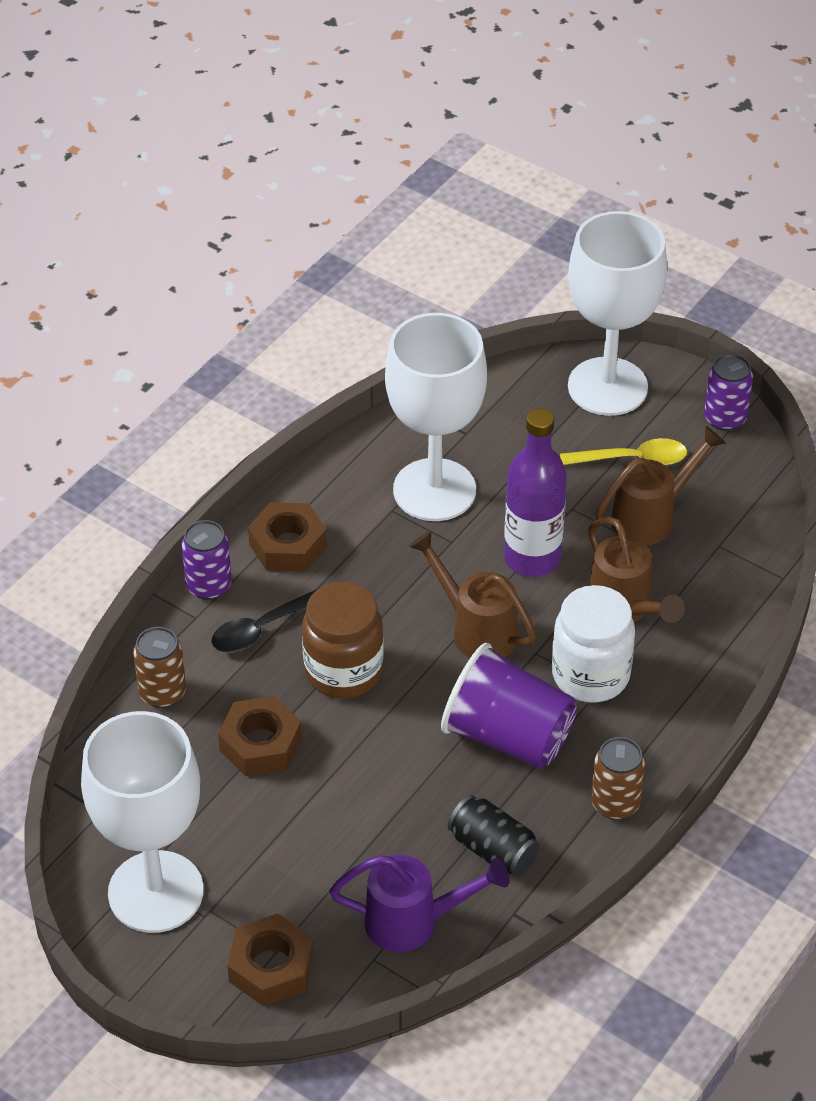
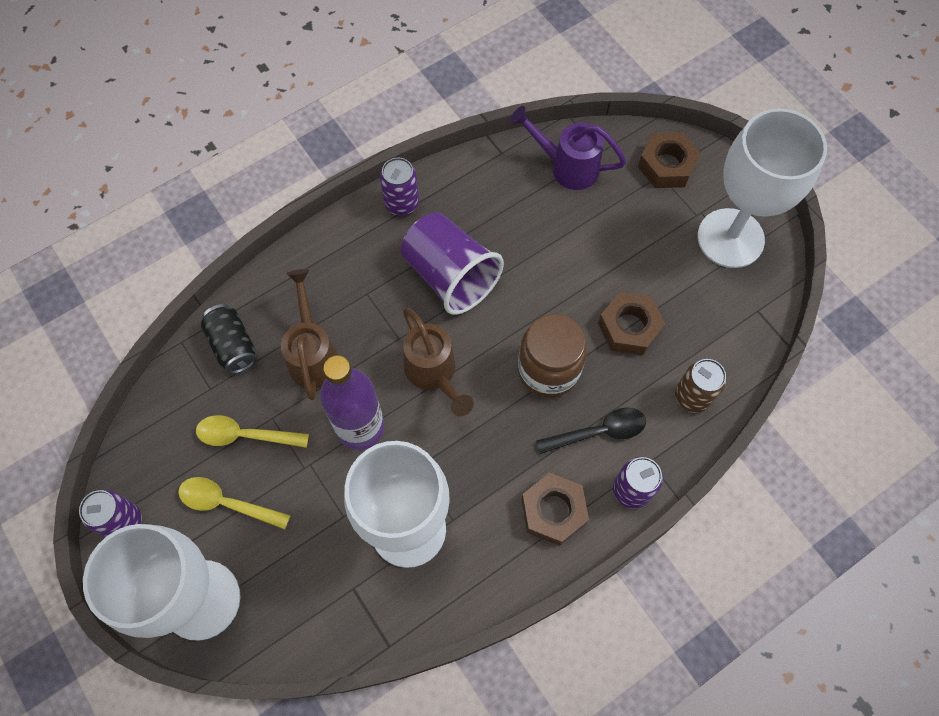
camera: 160 degrees left, 20 degrees up
(493, 849) = (496, 197): black can -> black can (233, 345)
(590, 675) = (368, 306): white jar -> none
(615, 803) = (401, 203): brown can -> purple can
(652, 517) = (245, 435): brown watering can -> yellow spoon

